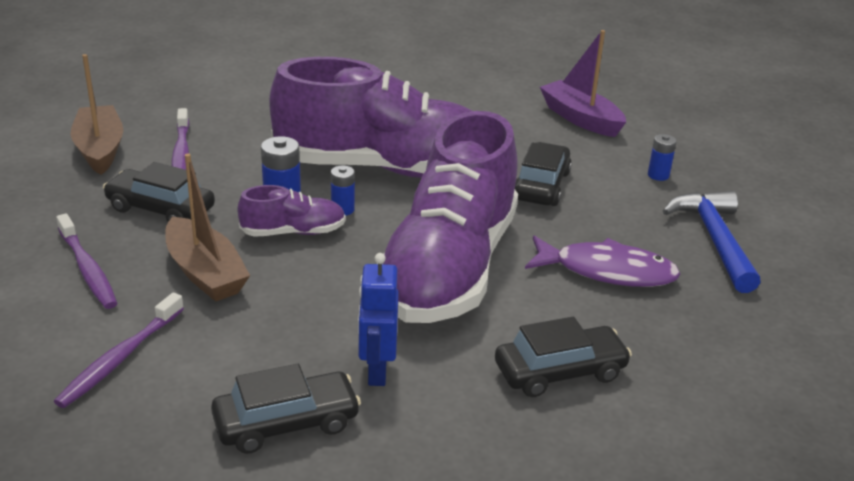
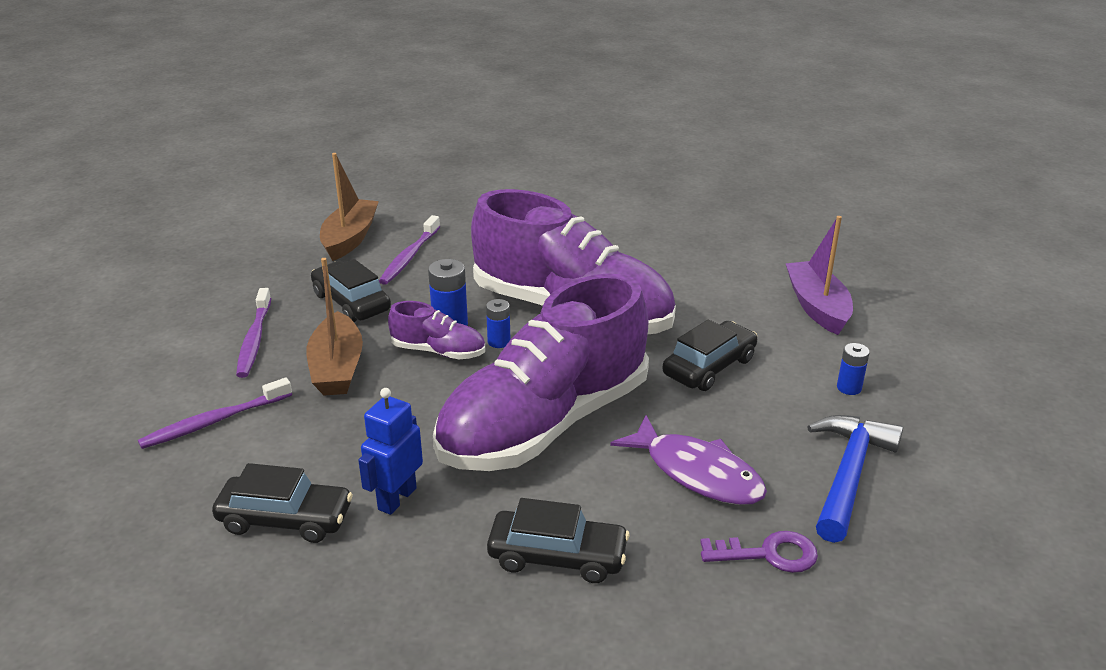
camera: 30 degrees right, 0 degrees up
(712, 316) = (768, 554): none -> purple key

